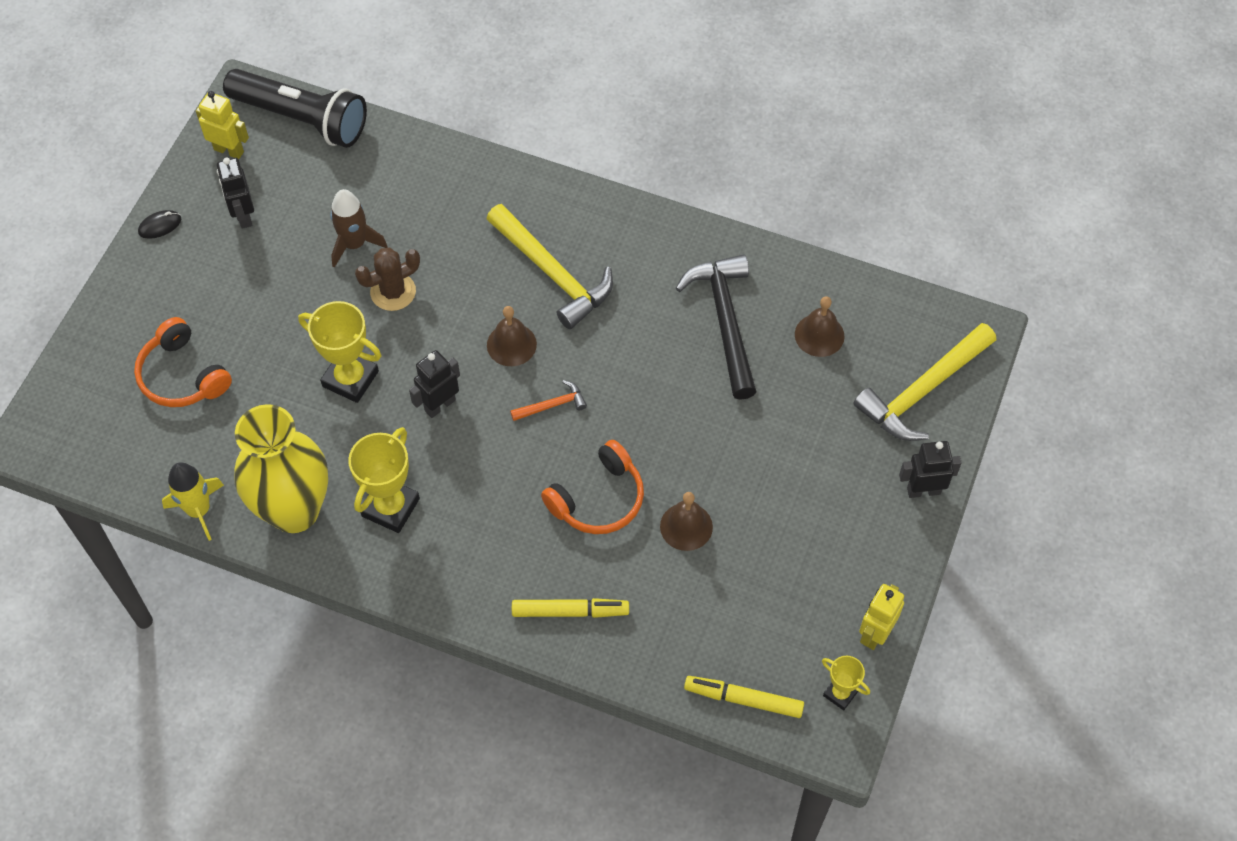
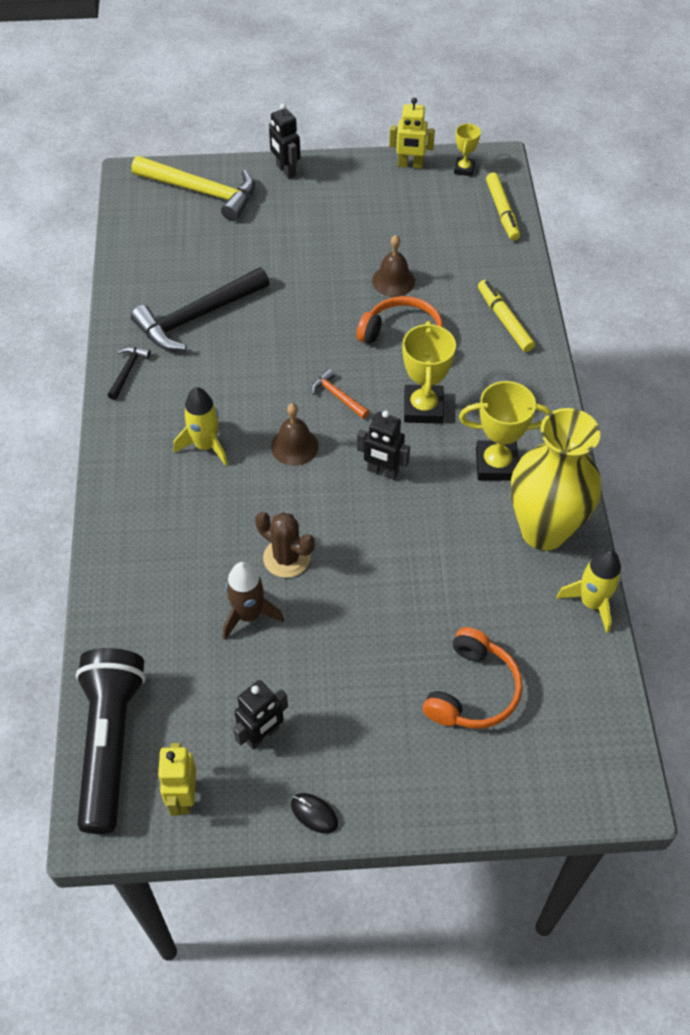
camera: 115 degrees left, 5 degrees down
(350, 379) = (395, 549): yellow trophy -> yellow trophy (423, 408)
(553, 273) = (206, 445): yellow hammer -> yellow rocket
(681, 240) = (128, 371): none -> black hammer
(819, 335) = (181, 259): brown bell -> none

